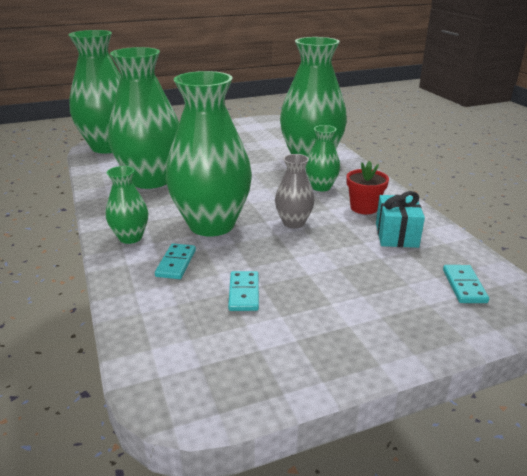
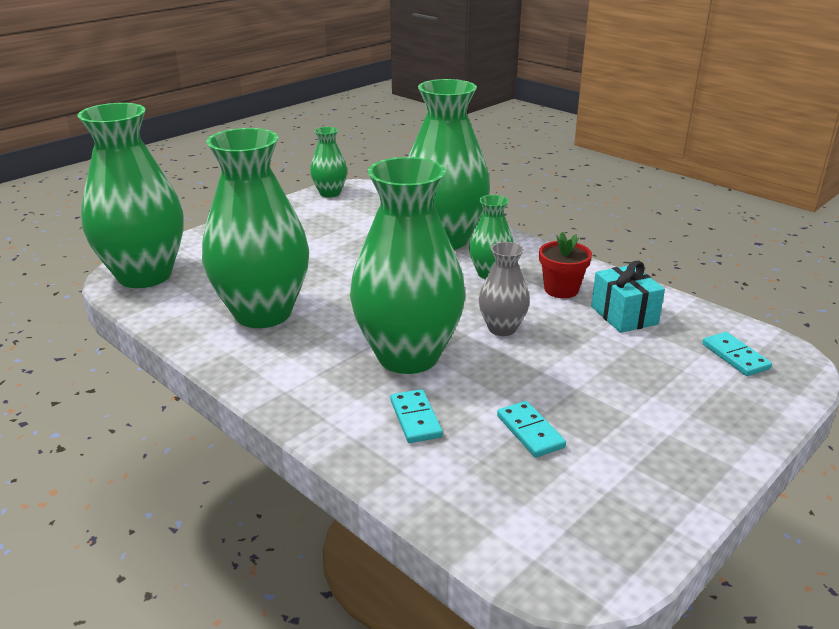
camera: 25 degrees left, 0 degrees up
(130, 237) = (322, 401): green vase -> green vase (330, 193)

